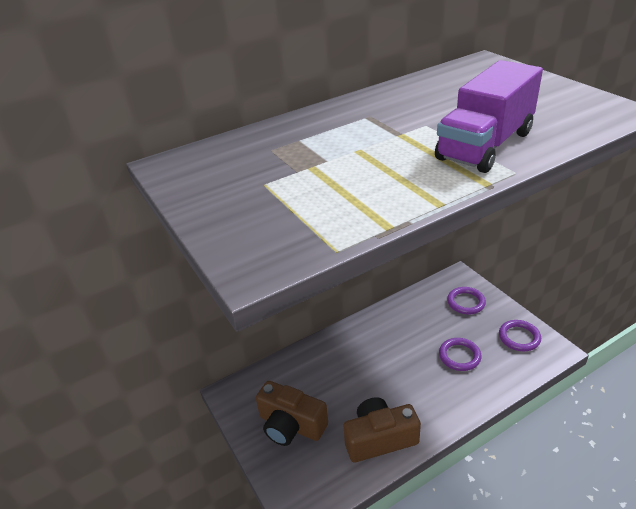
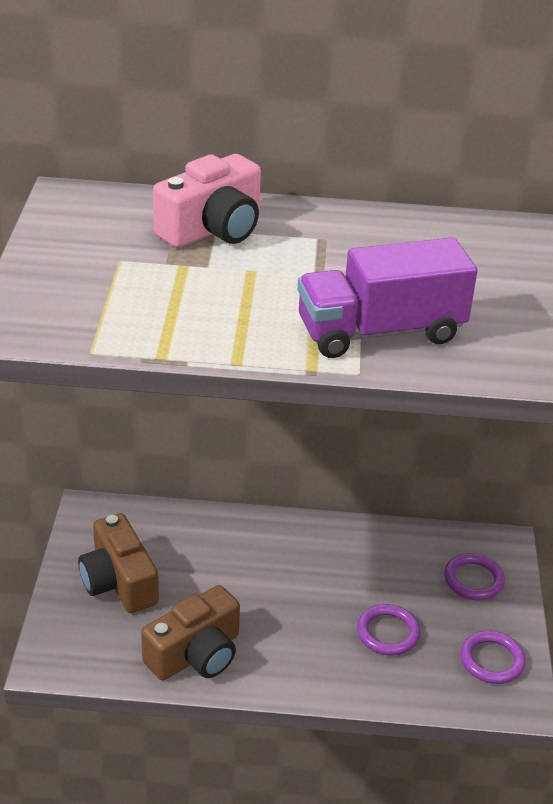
camera: 30 degrees right, 0 degrees up
(296, 140) = (213, 229): none -> pink camera
(379, 439) = (196, 654): brown camera -> brown camera turned 120 degrees clockwise

